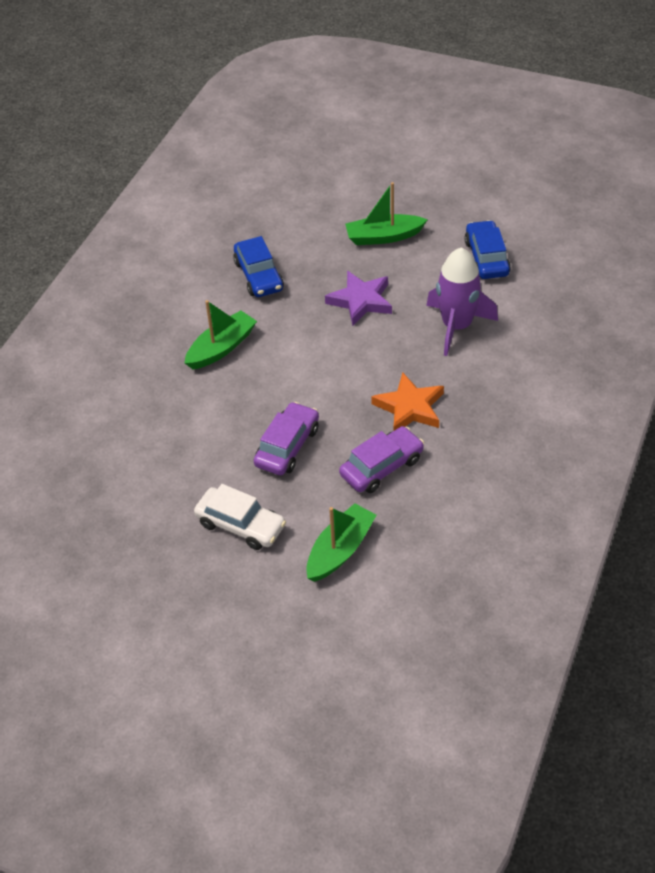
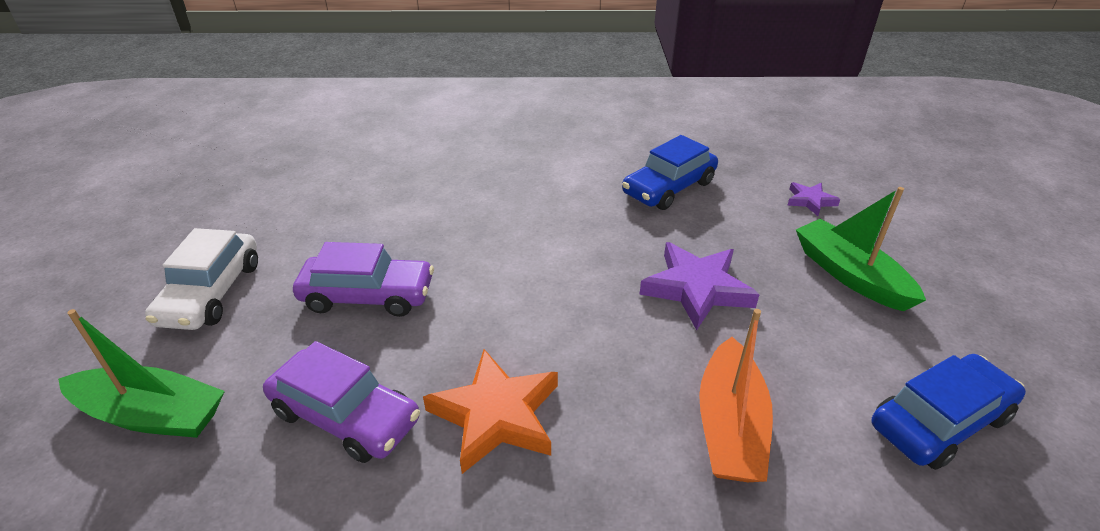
camera: 65 degrees right, 10 degrees down
(221, 348) = (525, 194): green boat -> none
(311, 219) = (810, 201): none -> purple star
(456, 326) = (730, 426): purple rocket -> orange boat

